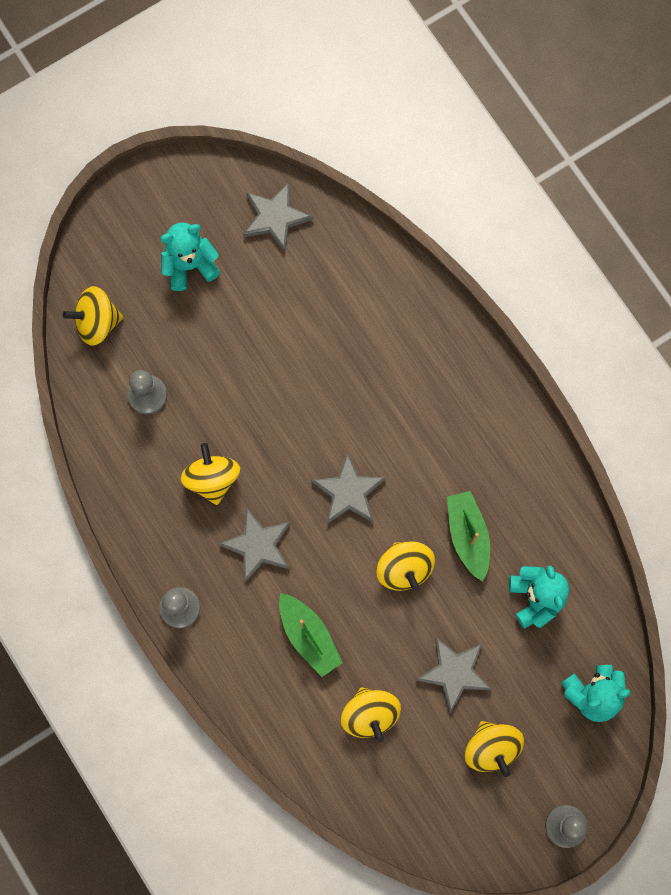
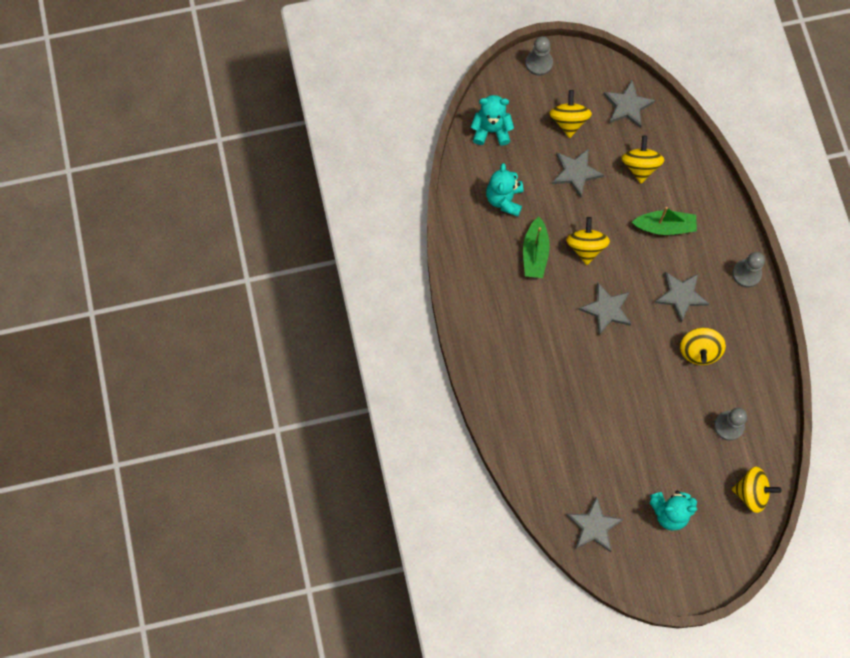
camera: 160 degrees left, 5 degrees down
(308, 636) = (664, 227): green boat -> green boat turned 105 degrees clockwise
(417, 803) = (627, 106): none -> grey star

